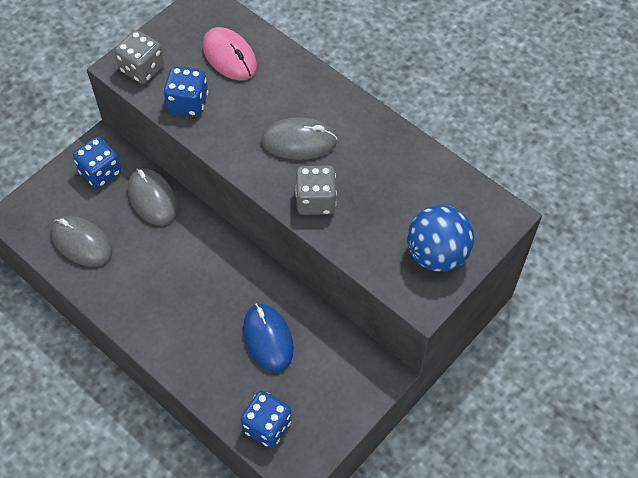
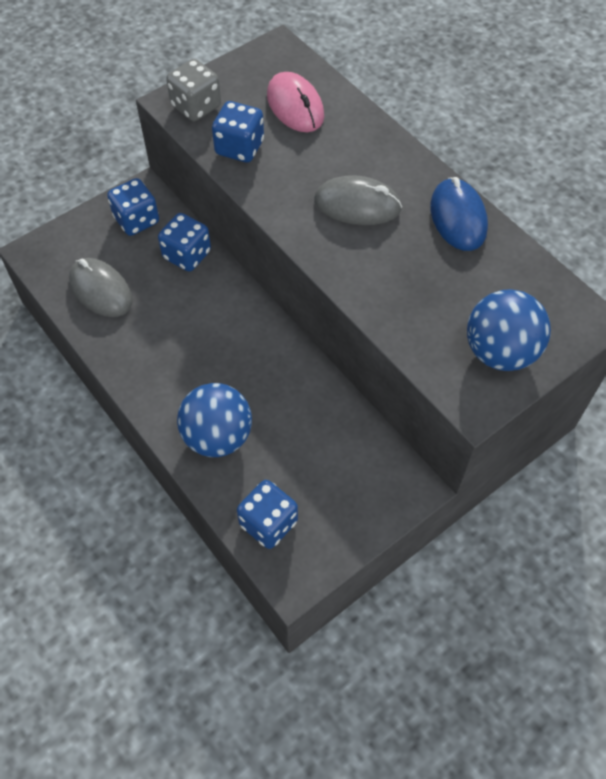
camera: 10 degrees right, 0 degrees up
(152, 198) = (187, 255): grey mouse -> blue dice
(210, 358) = (217, 436): none -> blue ball
(268, 339) = (287, 425): blue mouse -> blue mouse (458, 218)
(315, 201) = (365, 271): grey dice -> none

